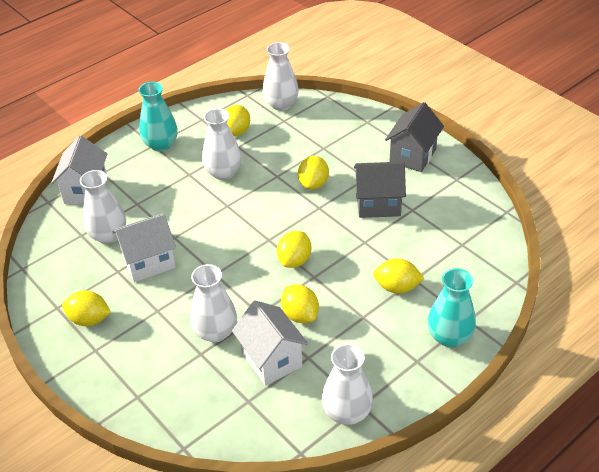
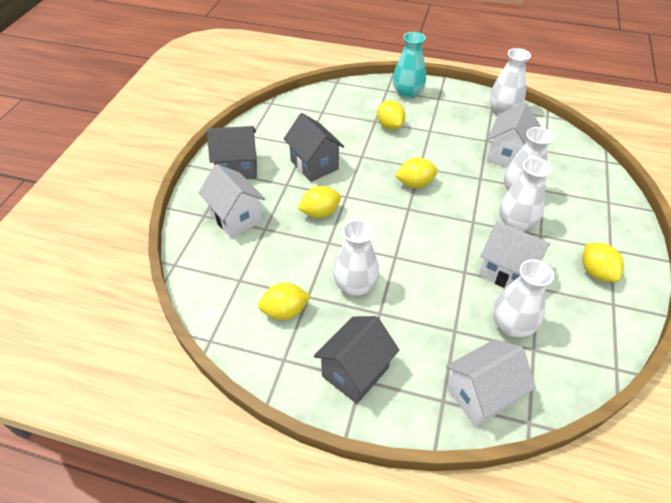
camera: 125 degrees left, 5 degrees up
(161, 144) = (355, 372): turquoise vase -> grey house
(281, 104) = (211, 297): white vase -> white vase (516, 223)
(300, 315) = (459, 158): yellow lemon -> none
(349, 137) = (236, 218): none -> white house

